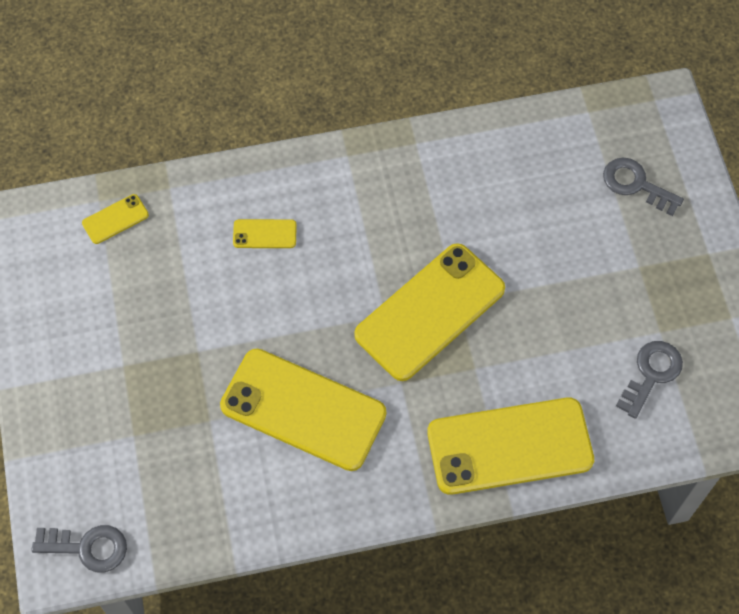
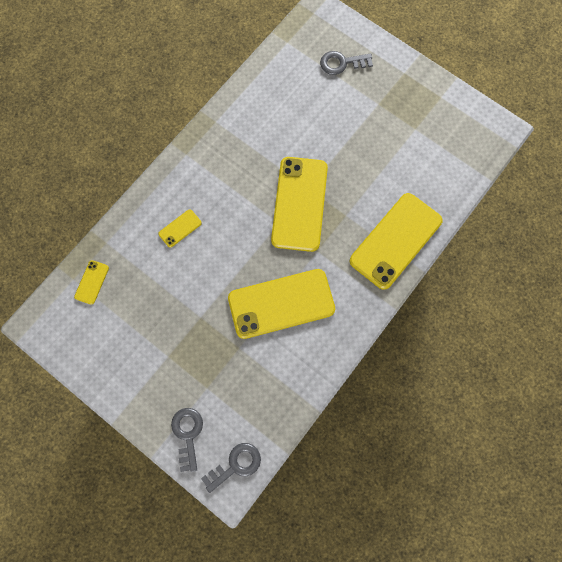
camera: 40 degrees left, 10 degrees up
(651, 374) = (429, 153): grey key -> grey key (187, 434)

